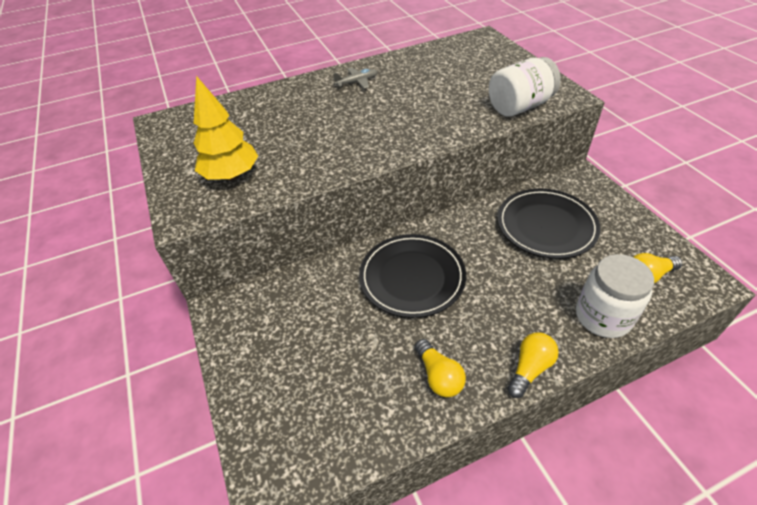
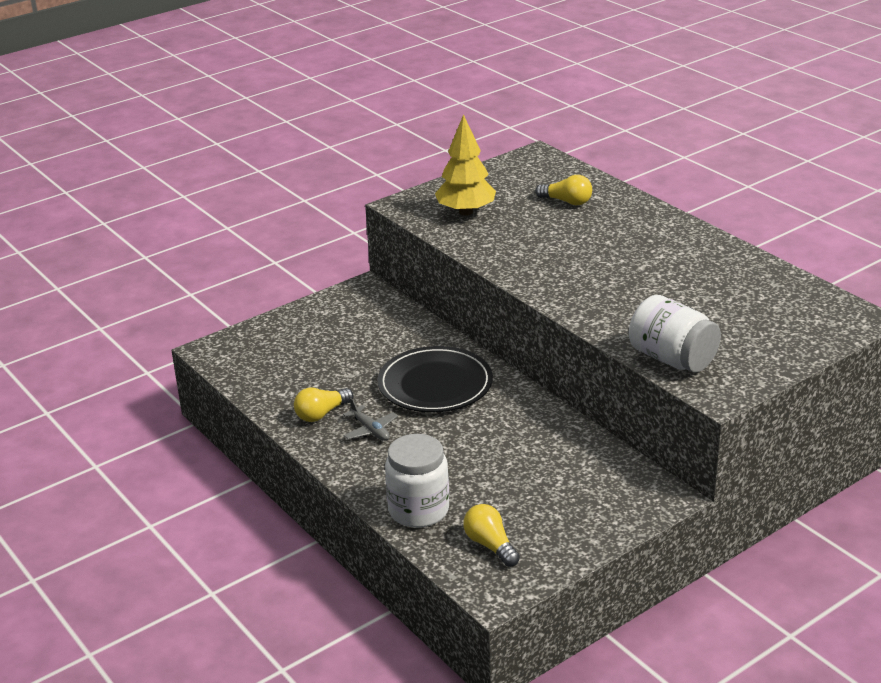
camera: 75 degrees right, 15 degrees down
(357, 82) = (673, 244): grey plane -> grey plane (370, 430)
(530, 368) = (341, 464): yellow light bulb -> yellow light bulb (567, 202)
(546, 226) = (550, 469): black plate -> none

